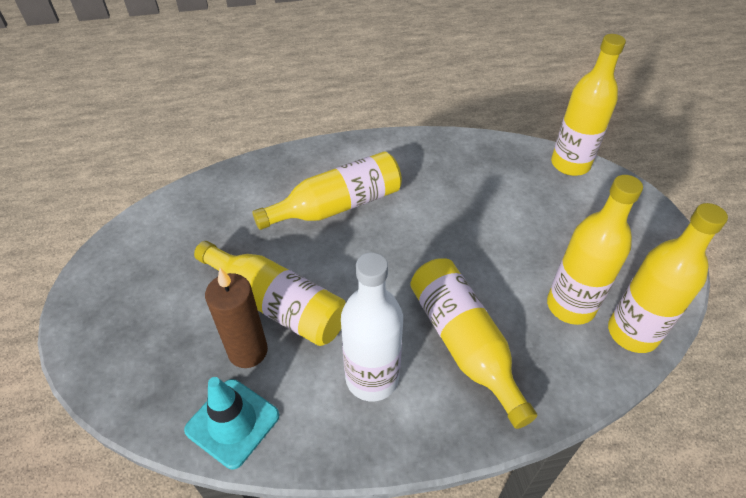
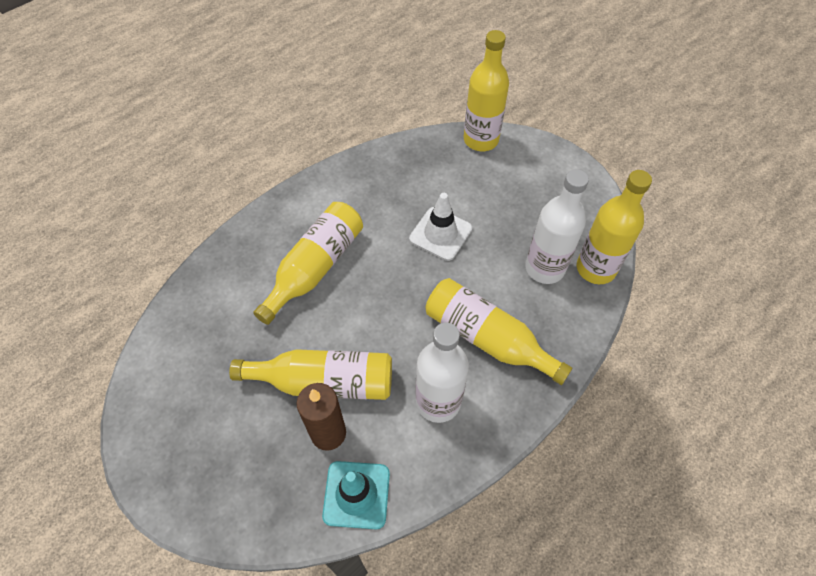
camera: 30 degrees left, 10 degrees up
(476, 227) = (440, 234): none -> white traffic cone
(570, 306) = (544, 268): yellow bottle -> white bottle

